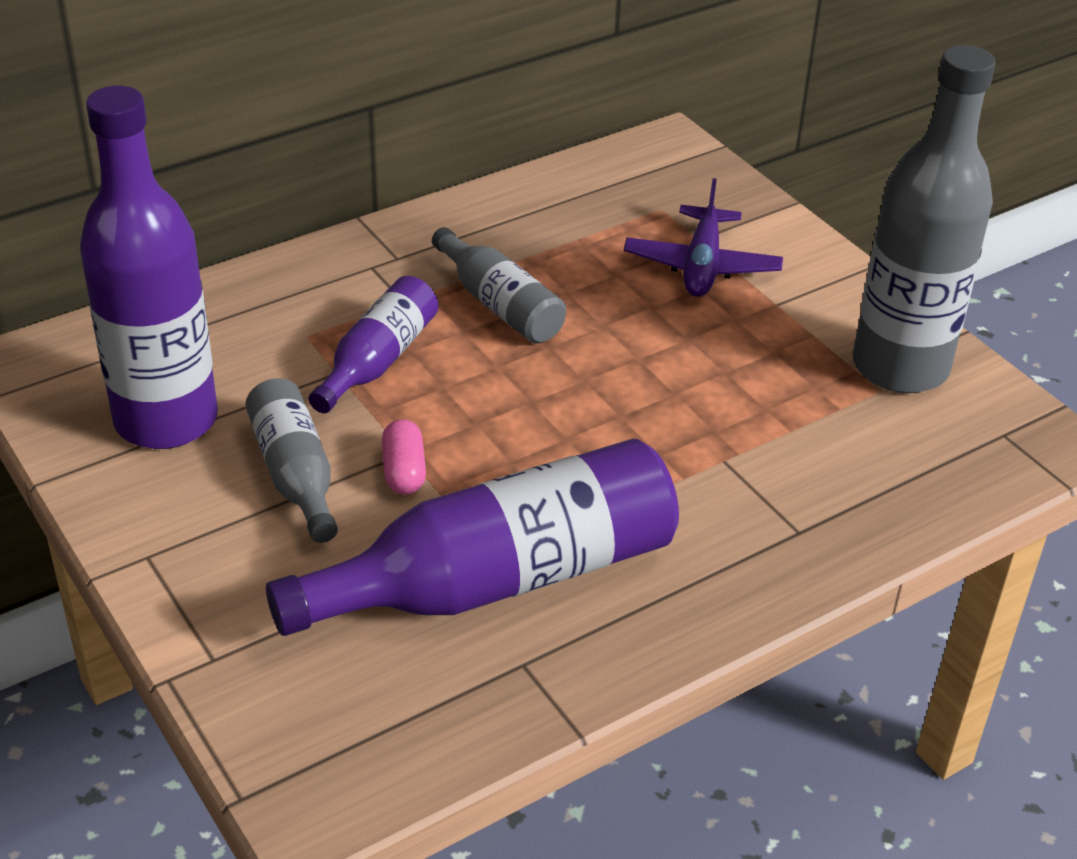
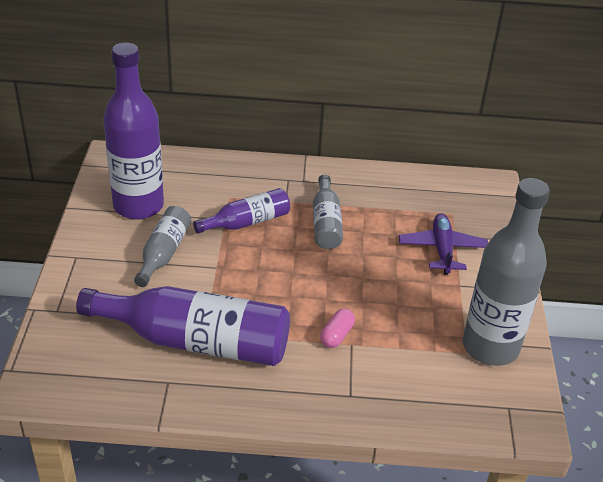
camera: 35 degrees right, 0 degrees up
(404, 471) = (207, 275): pink capsule -> pink capsule (336, 335)
(702, 266) = (442, 249): purple plane -> purple plane turned 135 degrees clockwise

